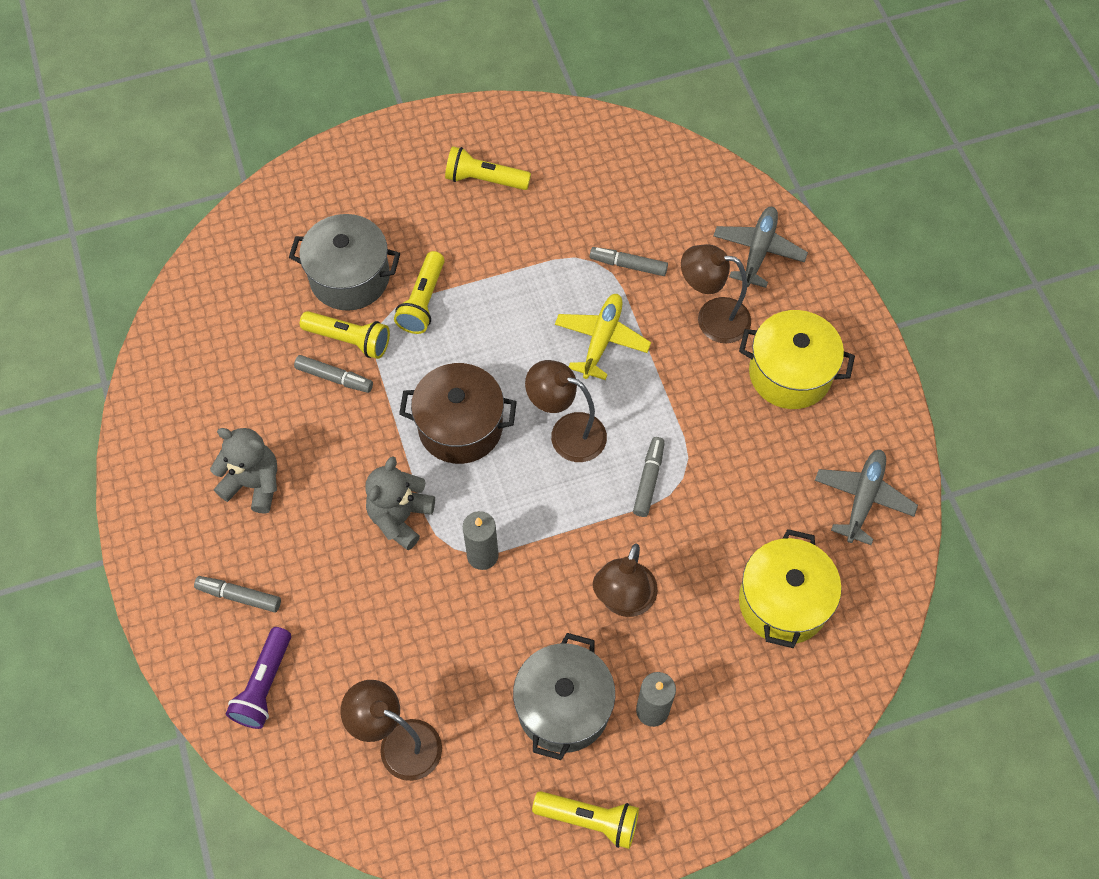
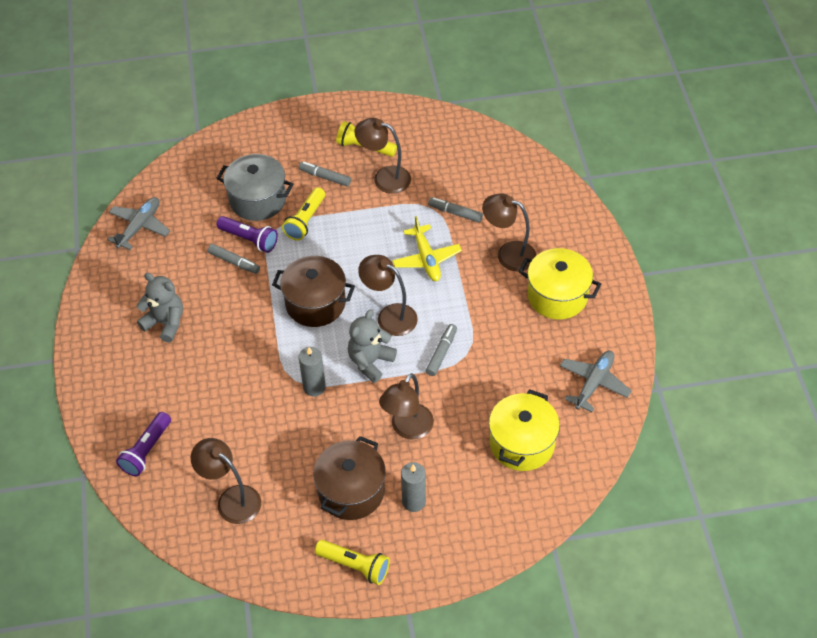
camera: 10 degrees right, 10 degrees down
(239, 596) = (141, 392): grey marker -> grey marker (325, 177)
(349, 340) = (249, 239): yellow flashlight -> purple flashlight
(400, 517) = (262, 356): grey teddy bear -> grey teddy bear (370, 362)
(520, 223) = (384, 178): none -> brown lamp
(563, 707) = (351, 491): grey pot -> brown pot
(601, 340) = (426, 259): yellow plane -> yellow plane turned 135 degrees clockwise
(758, 251) = (551, 214): grey plane -> grey plane (140, 227)

